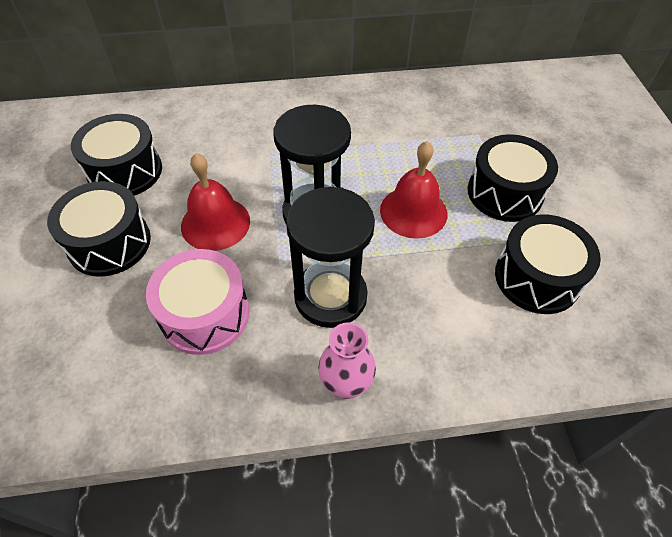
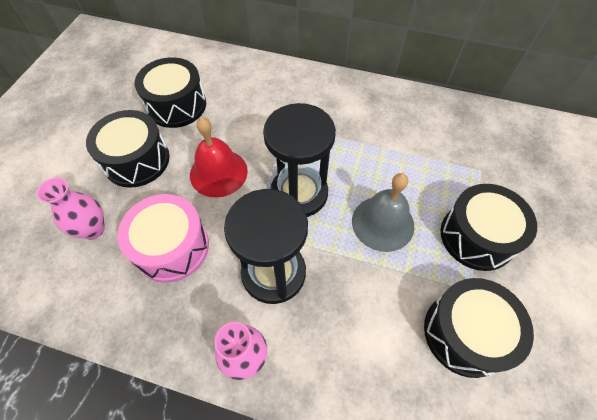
camera: 25 degrees right, 5 degrees up
(97, 332) = (93, 229): none -> pink vase
(413, 211) = (383, 223): red bell -> grey bell

